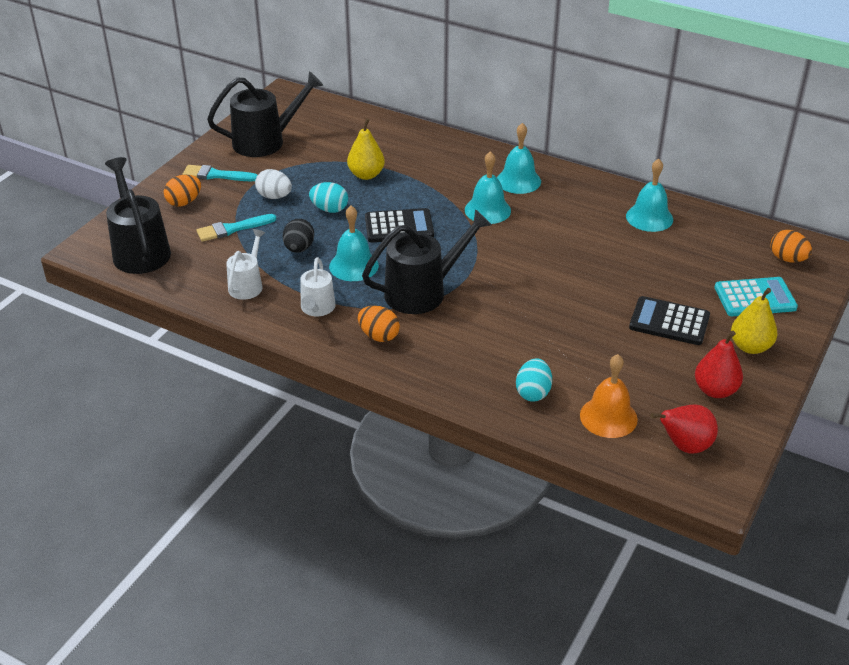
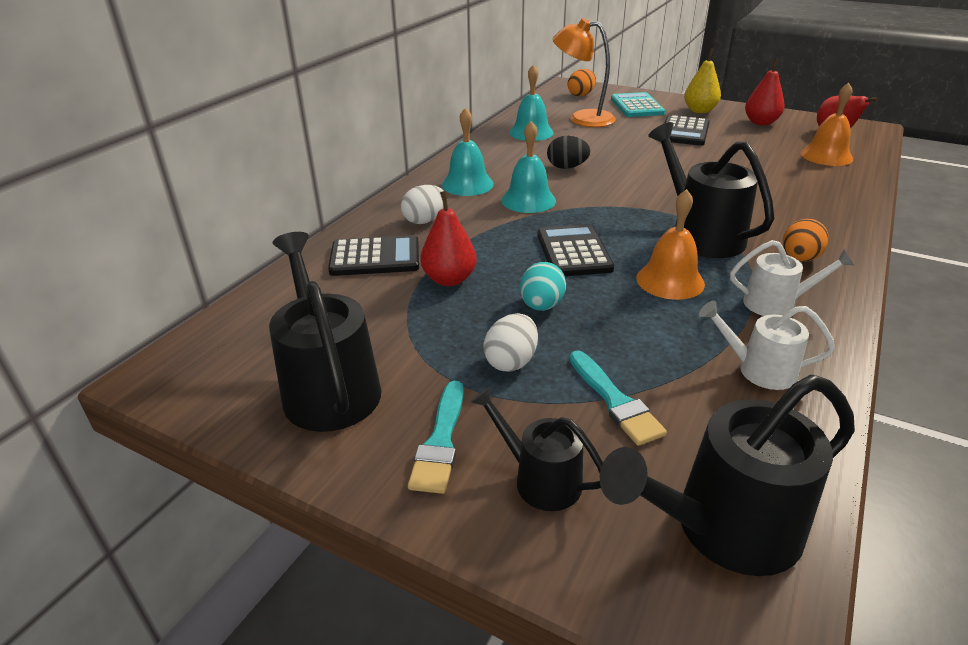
camera: 90 degrees left, 5 degrees down
(184, 202) = (540, 479): orange egg -> black watering can
(299, 248) = (647, 327): black egg -> black egg (567, 167)
(354, 265) = (670, 280): turquoise bell -> orange bell
(366, 175) = (449, 279): yellow pear -> red pear
(397, 146) = (375, 257): none -> black calculator
(451, 163) = (425, 220): none -> white egg
(533, 392) = (822, 182): turquoise egg -> none
(699, 253) = (582, 119): none -> orange lamp

